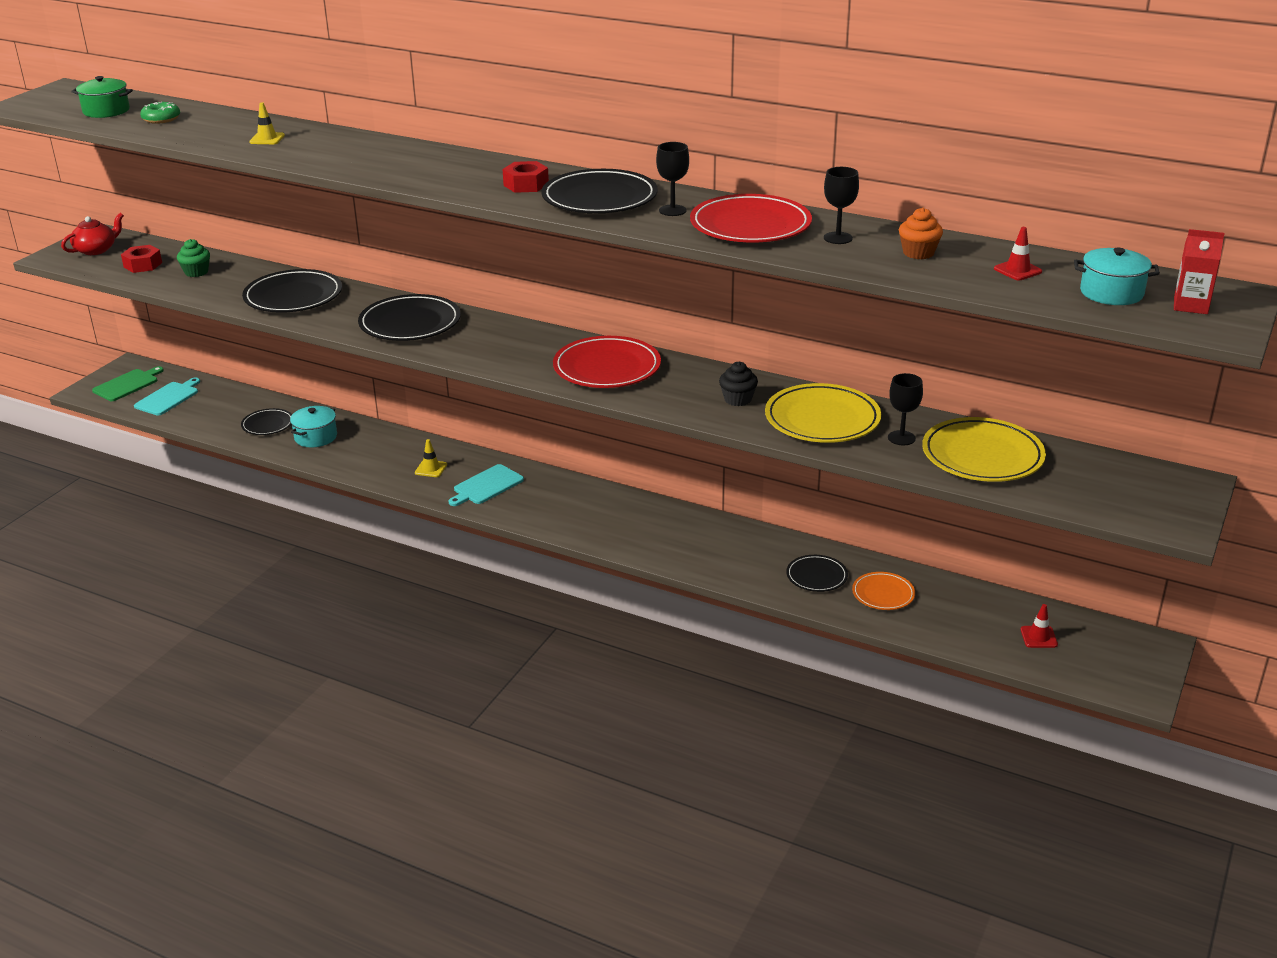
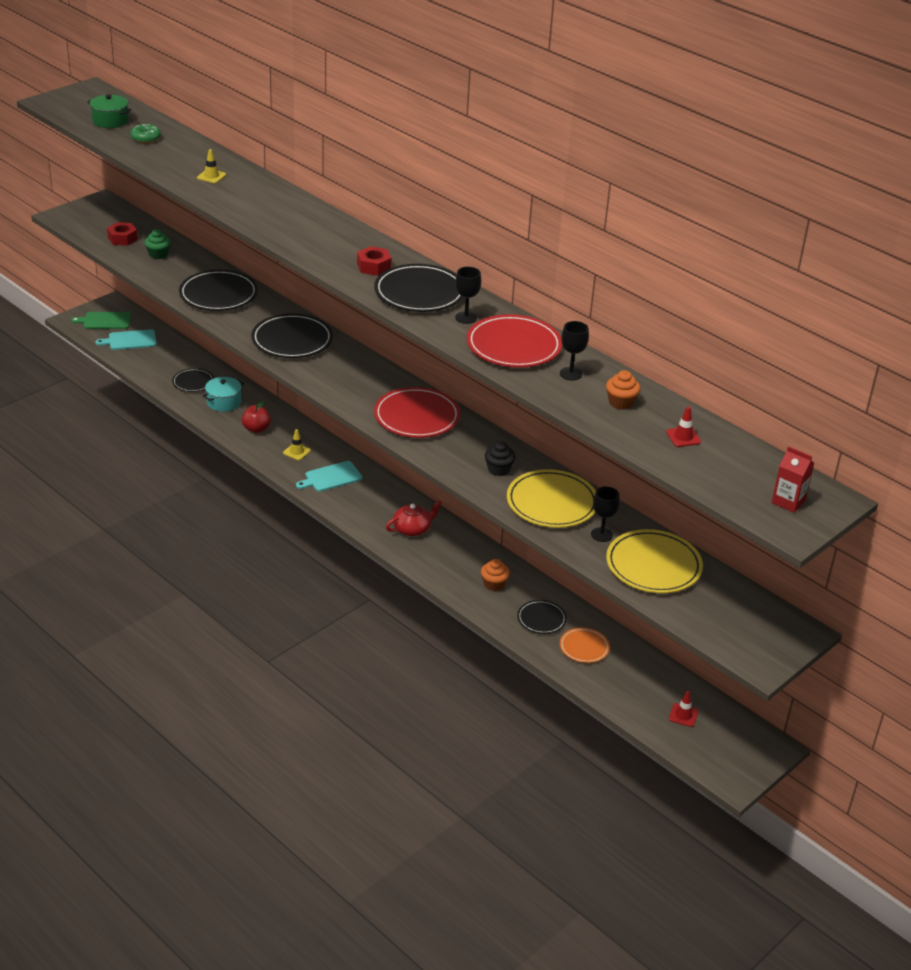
camera: 15 degrees right, 5 degrees up
(96, 250) = (95, 216): red teapot -> red teapot (412, 529)
(127, 384) = (105, 321): green cutting board -> green cutting board turned 150 degrees counterclockwise
(168, 398) = (130, 340): turquoise cutting board -> turquoise cutting board turned 150 degrees counterclockwise
(369, 456) = (256, 429): none -> red apple
(740, 553) = (494, 584): none -> orange cupcake
(1111, 293) = (737, 475): turquoise pot -> none

